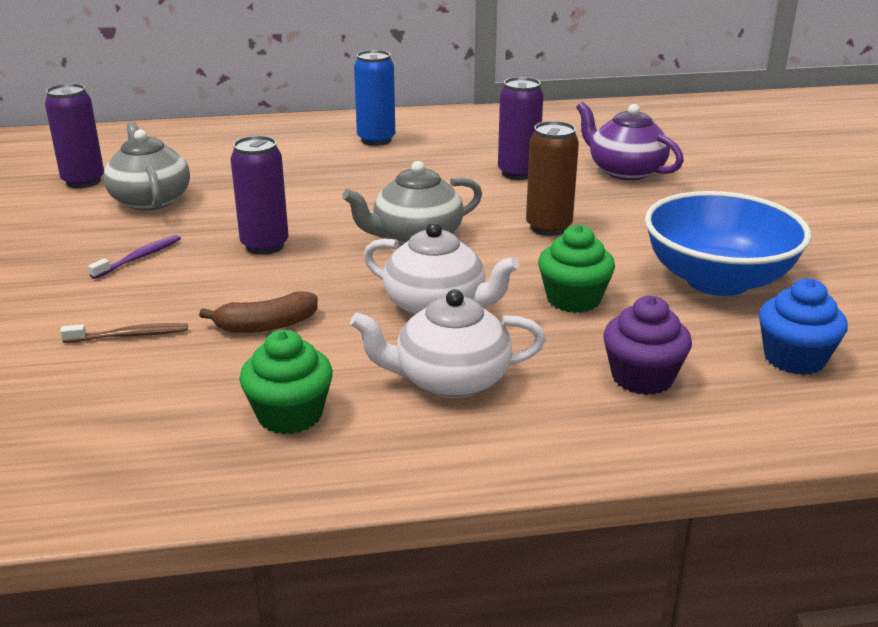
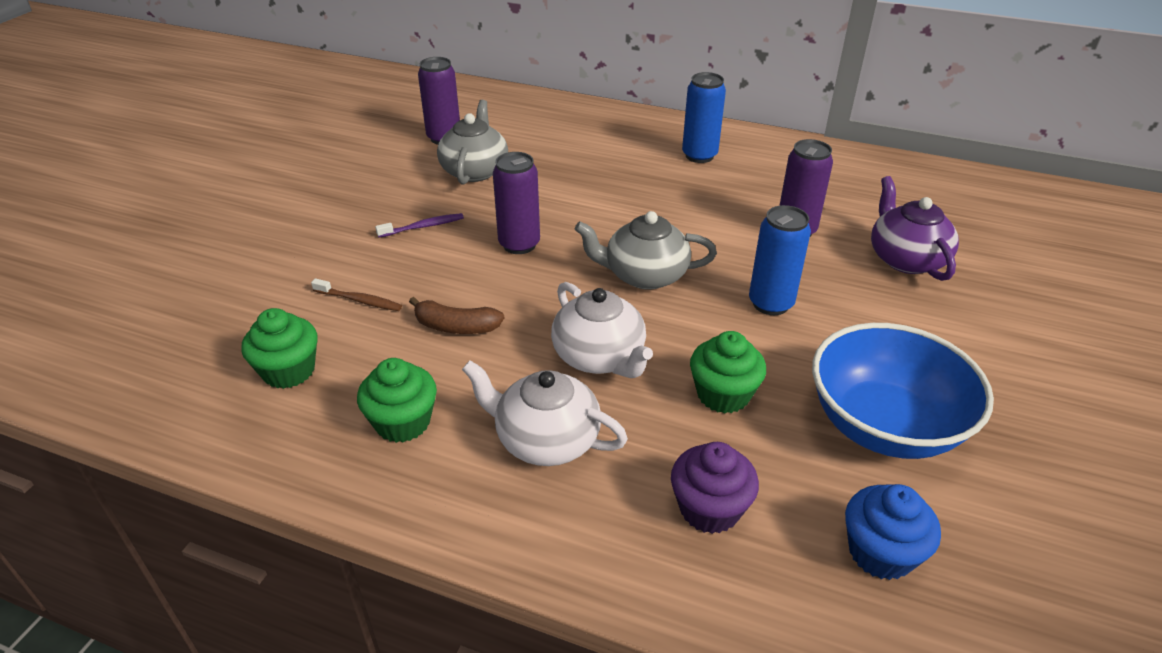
camera: 30 degrees right, 10 degrees up
(107, 417) = (289, 371): none -> green cupcake
(548, 227) = (770, 303): brown can -> blue can

